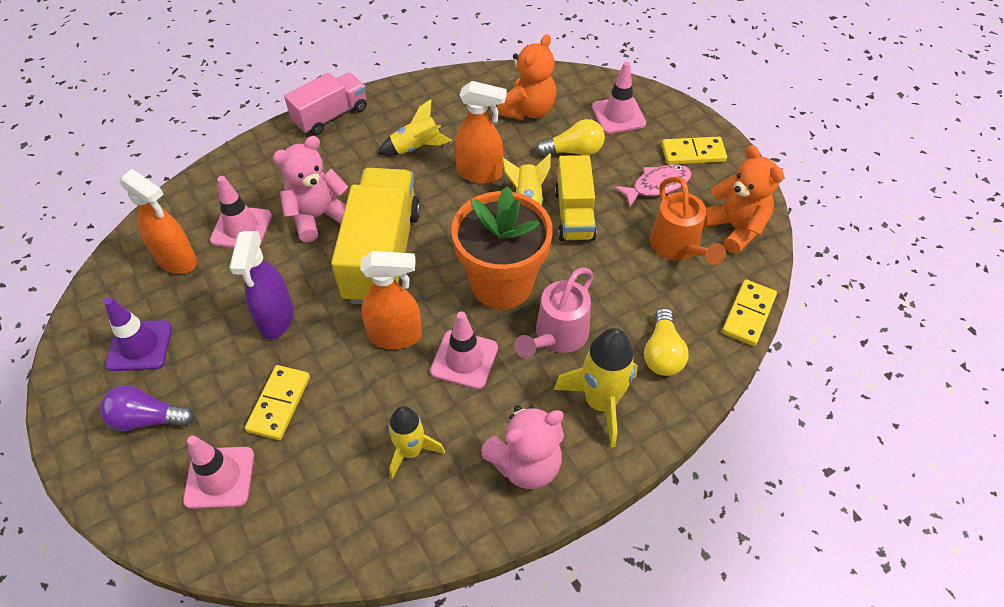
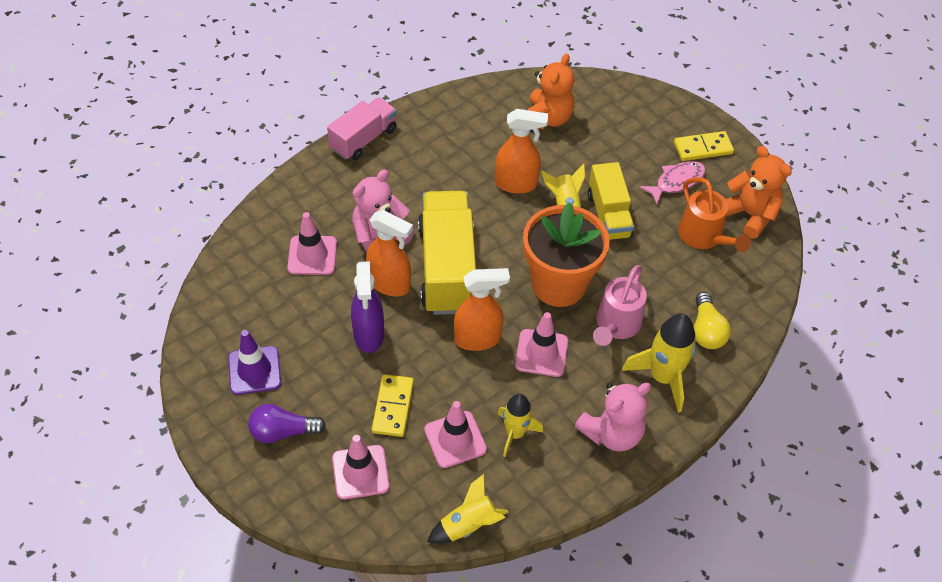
camera: 10 degrees left, 0 degrees up
(177, 260) = (262, 291): orange spray bottle -> orange spray bottle (390, 284)
(416, 147) = (452, 164): yellow rocket -> yellow rocket (468, 525)
(574, 151) = (596, 155): yellow light bulb -> none
(618, 115) = (630, 117): pink traffic cone -> pink traffic cone (455, 439)
(748, 314) = (772, 290): yellow domino -> none

